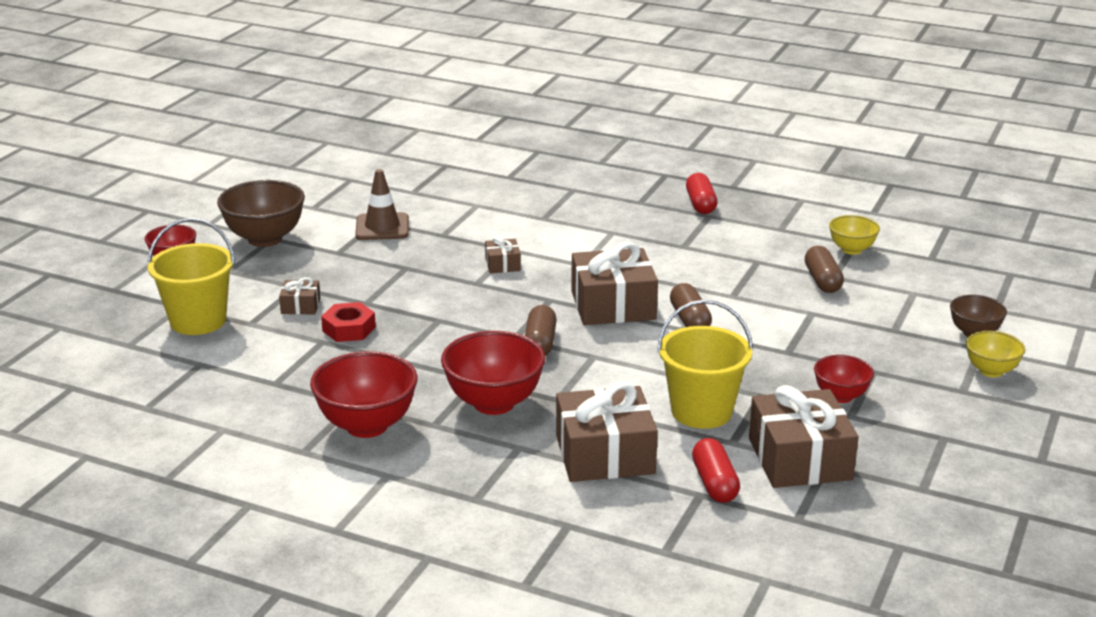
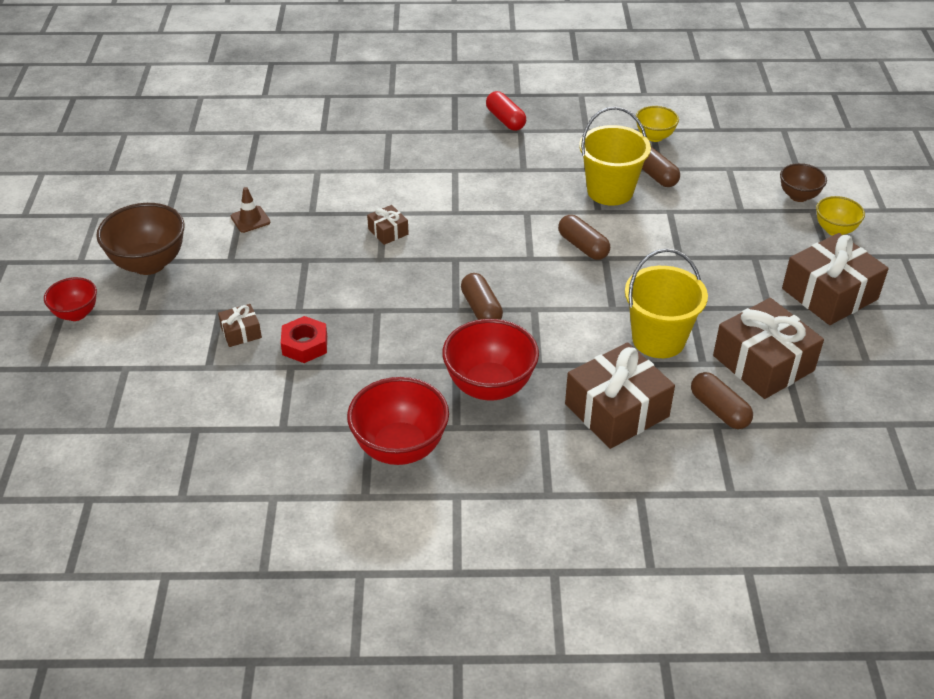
camera: 25 degrees left, 15 degrees up
(198, 321) = (156, 379): yellow bucket -> yellow bucket (610, 191)
(382, 227) = (250, 219): brown traffic cone -> brown traffic cone, size x0.65
(613, 305) = (511, 249): brown gift -> brown gift (829, 294)
(714, 483) = (719, 410): red capsule -> brown capsule
(841, 396) = (749, 290): red bowl -> none

